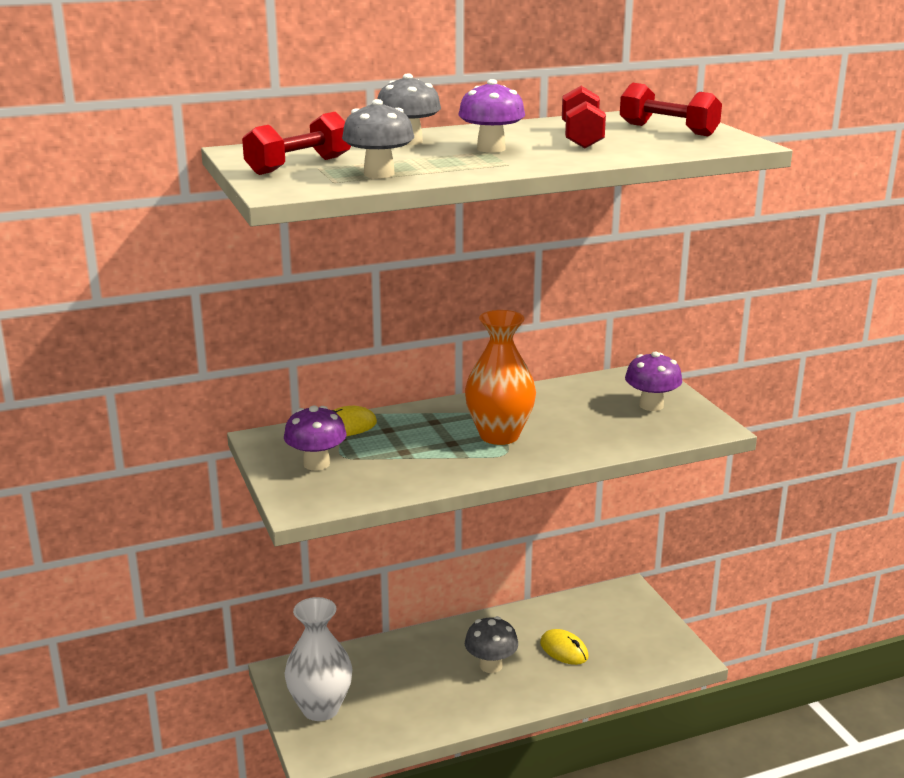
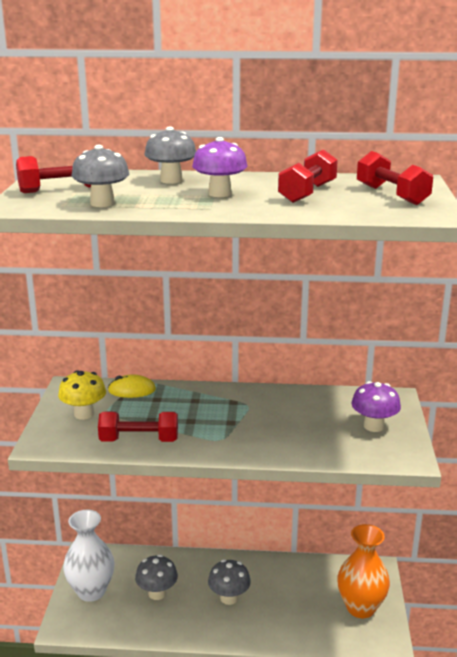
camera: 25 degrees right, 0 degrees up
(316, 464) = (84, 414): purple mushroom -> yellow mushroom
(403, 686) = (157, 593): none -> grey mushroom
(414, 475) = (139, 440): none -> red dumbbell
(499, 435) = (230, 423): orange vase -> orange vase (360, 607)
(564, 650) = (292, 603): yellow mouse -> none

